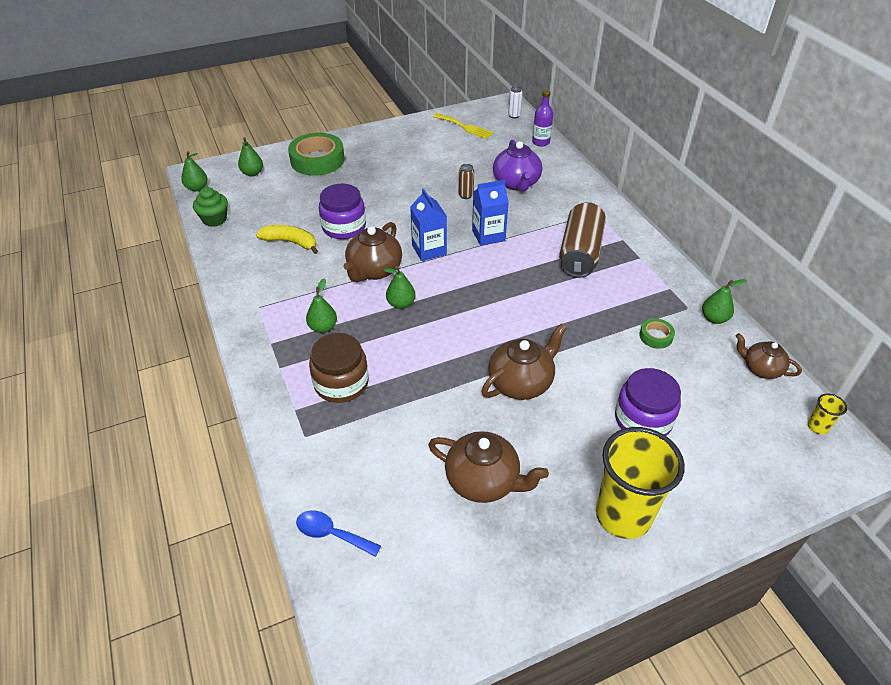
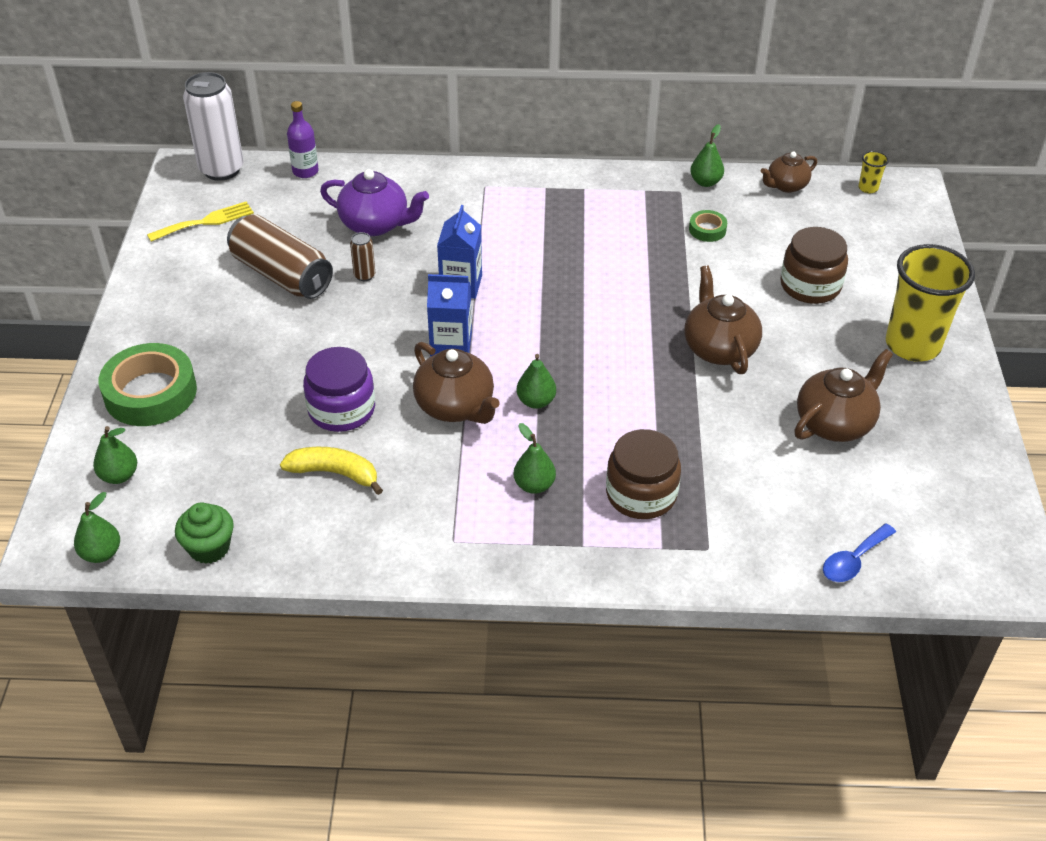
camera: 65 degrees left, 0 degrees up
(291, 242) = (334, 473): yellow banana -> yellow banana turned 60 degrees clockwise
(514, 115) = (221, 169): white can -> white can, size x2.27
(580, 253) = (545, 227): brown can -> brown can (282, 275)
(643, 420) = (810, 285): purple jar -> brown jar

